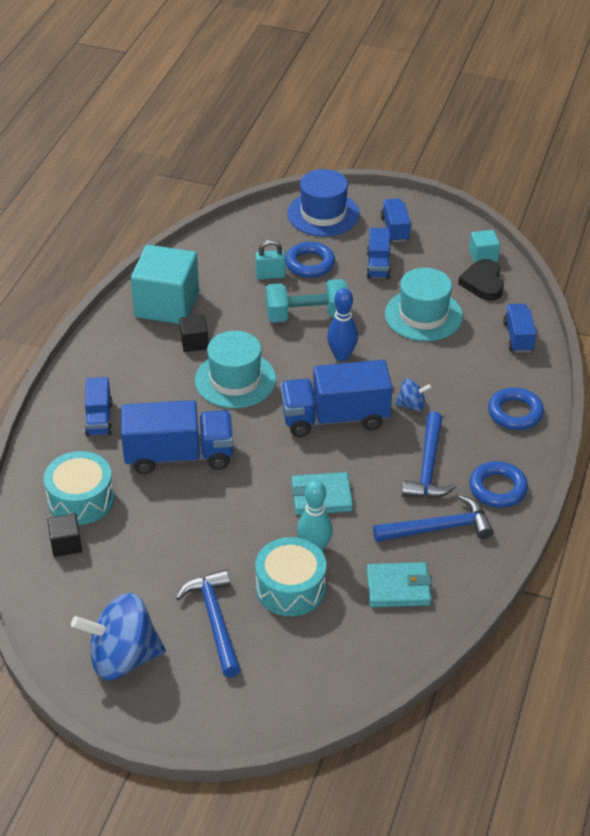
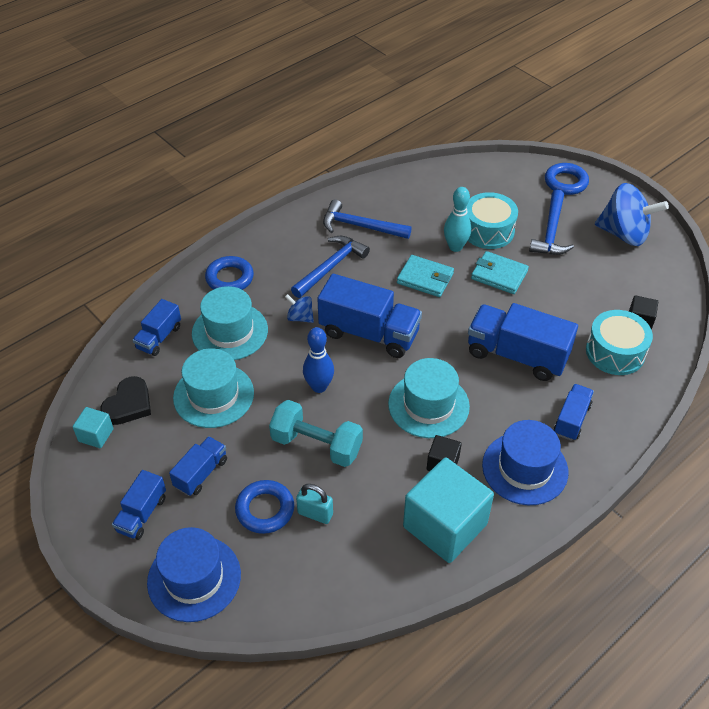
camera: 150 degrees left, 5 degrees up
(123, 365) = (525, 468): none -> blue hat
(398, 588) = (417, 204): turquoise wallet -> turquoise wallet (499, 275)
(463, 367) = (230, 331): none -> turquoise hat
(498, 488) = (297, 234): blue ring -> blue ring (565, 182)

